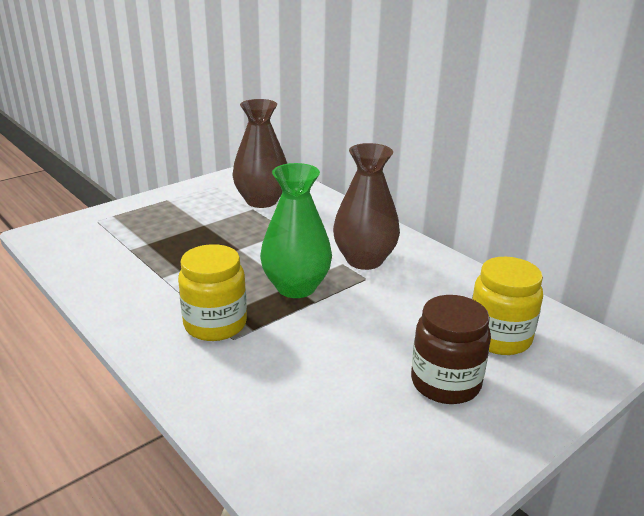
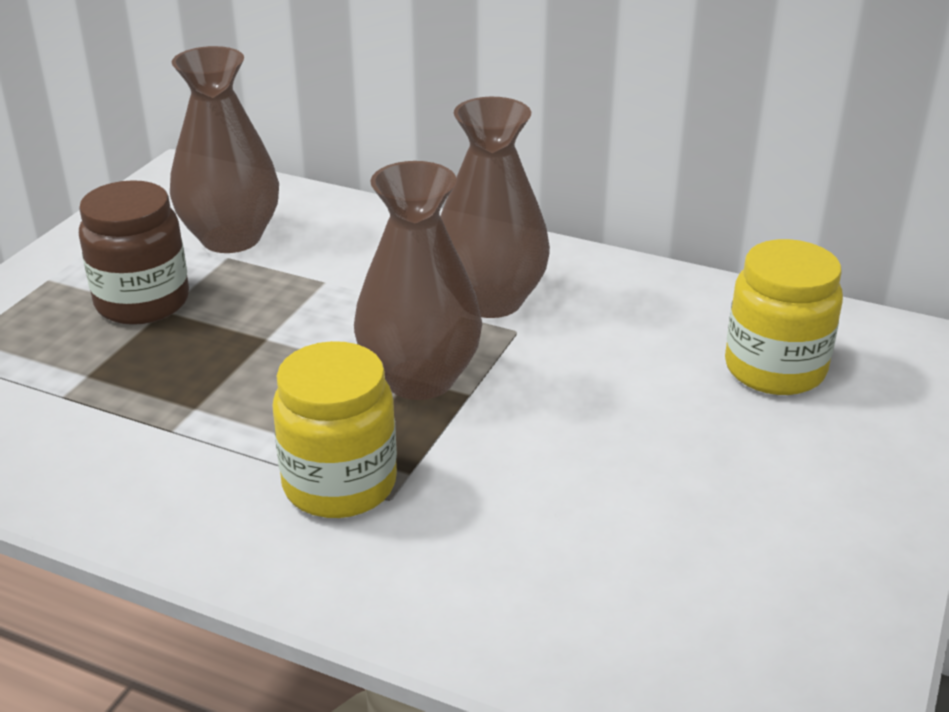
camera: 25 degrees left, 5 degrees up
(296, 287) = (419, 379): green vase -> brown vase
(445, 383) = (755, 462): brown jar -> brown jar (142, 302)

